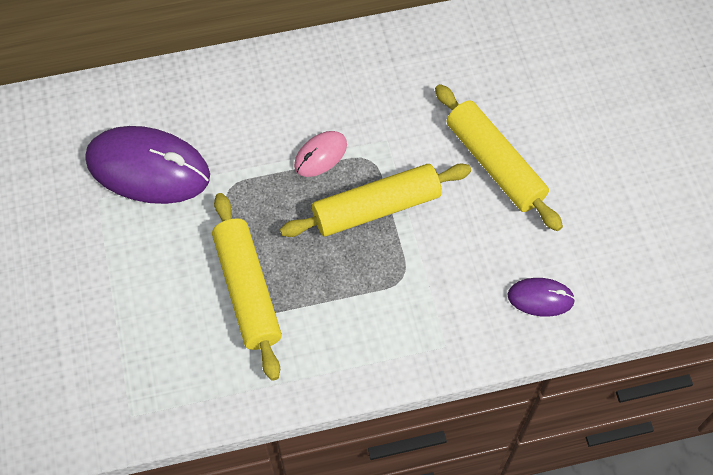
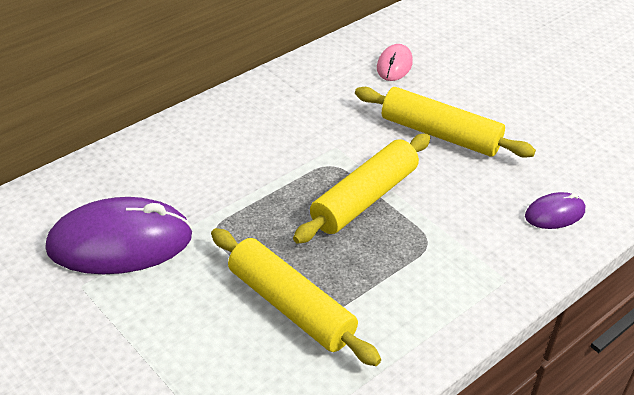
camera: 30 degrees left, 20 degrees down
(320, 155) = (284, 177): pink mouse -> pink mouse (394, 65)

